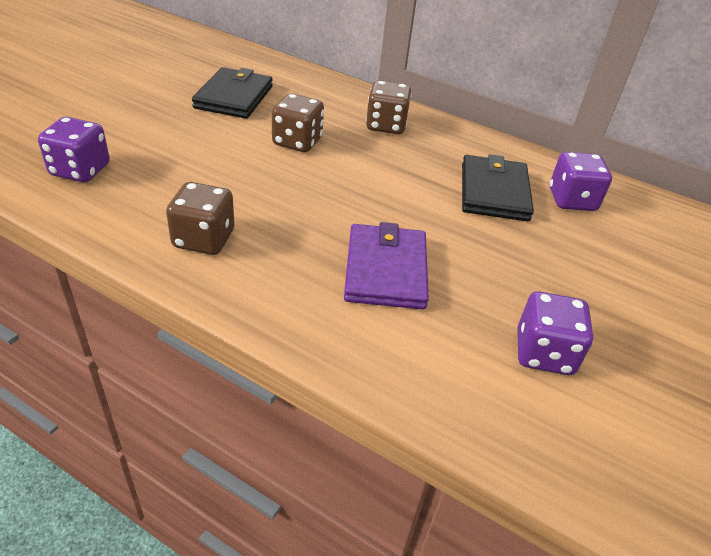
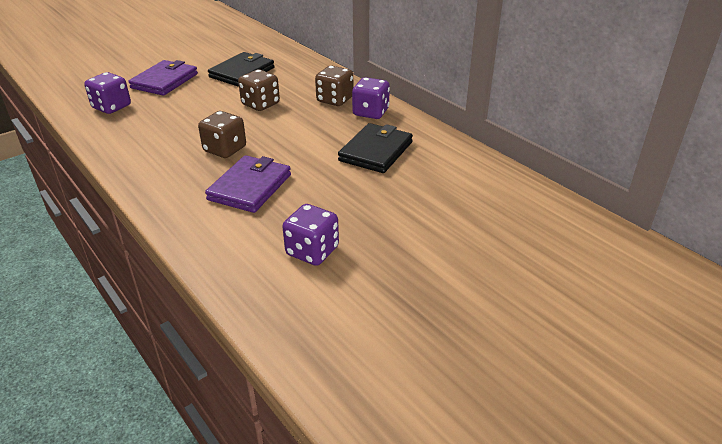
camera: 25 degrees right, 5 degrees down
(131, 120) = (164, 81): none -> purple wallet
(204, 239) = (152, 153): brown dice -> brown dice (225, 149)
(572, 200) = (434, 164): purple dice -> purple dice (371, 112)

